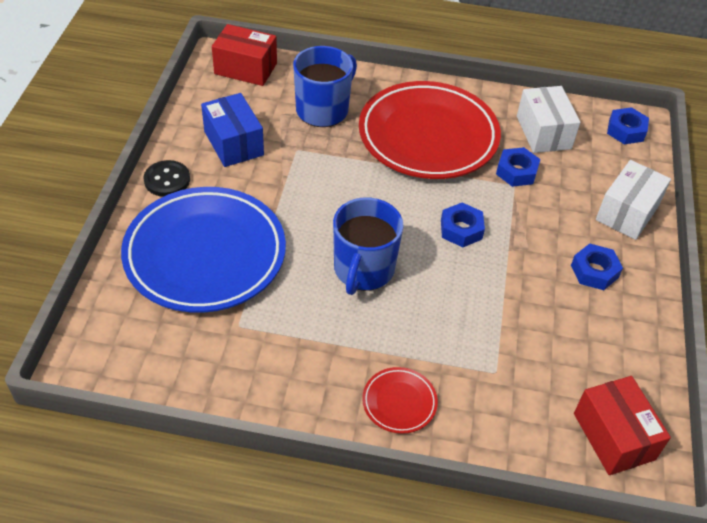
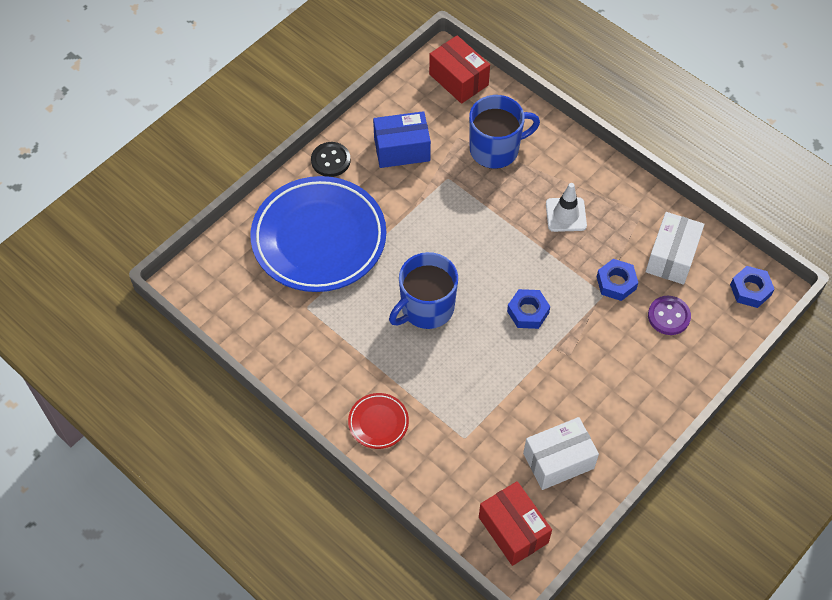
camera: 35 degrees right, 10 degrees up
(233, 143) = (402, 149): blue box -> blue box turned 75 degrees clockwise
(428, 136) = (566, 215): red plate -> white traffic cone
(582, 179) = (668, 316): none -> purple button
(594, 271) = (608, 400): blue nut -> none
(613, 436) = (513, 530): red box -> red box turned 45 degrees counterclockwise
(627, 212) = (682, 365): white box -> white box (558, 460)

